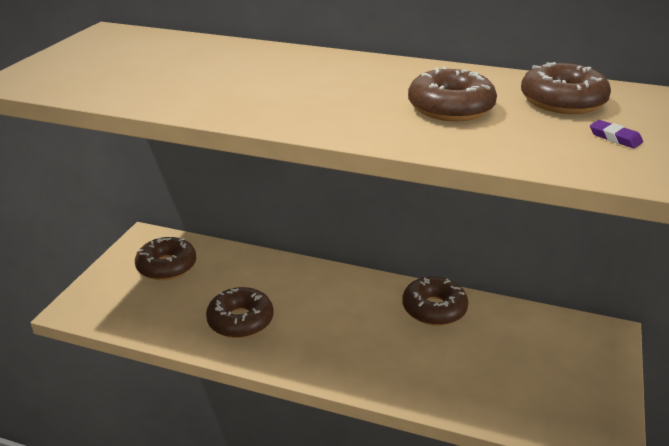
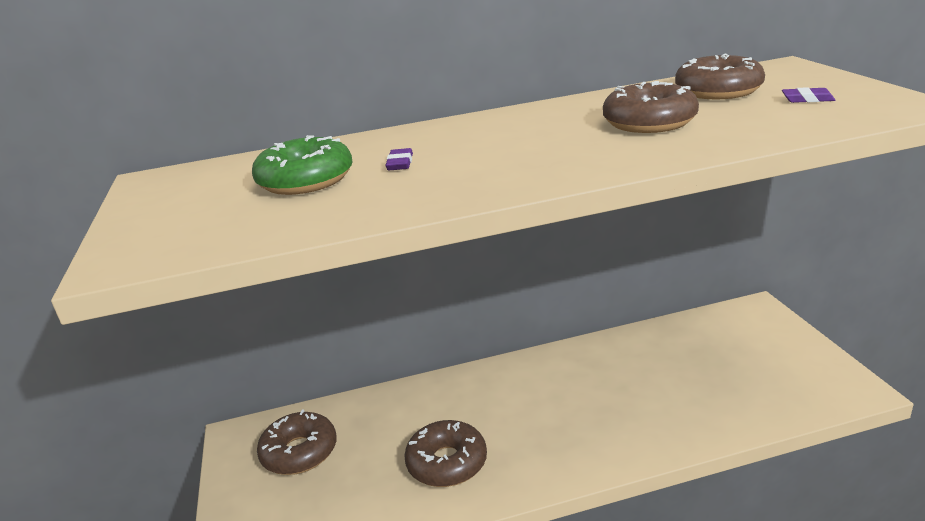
camera: 30 degrees left, 5 degrees down
(173, 65) = (306, 180): none -> green donut
(240, 75) = (400, 163): none -> purple eraser
(434, 309) = (610, 357): brown donut -> none

